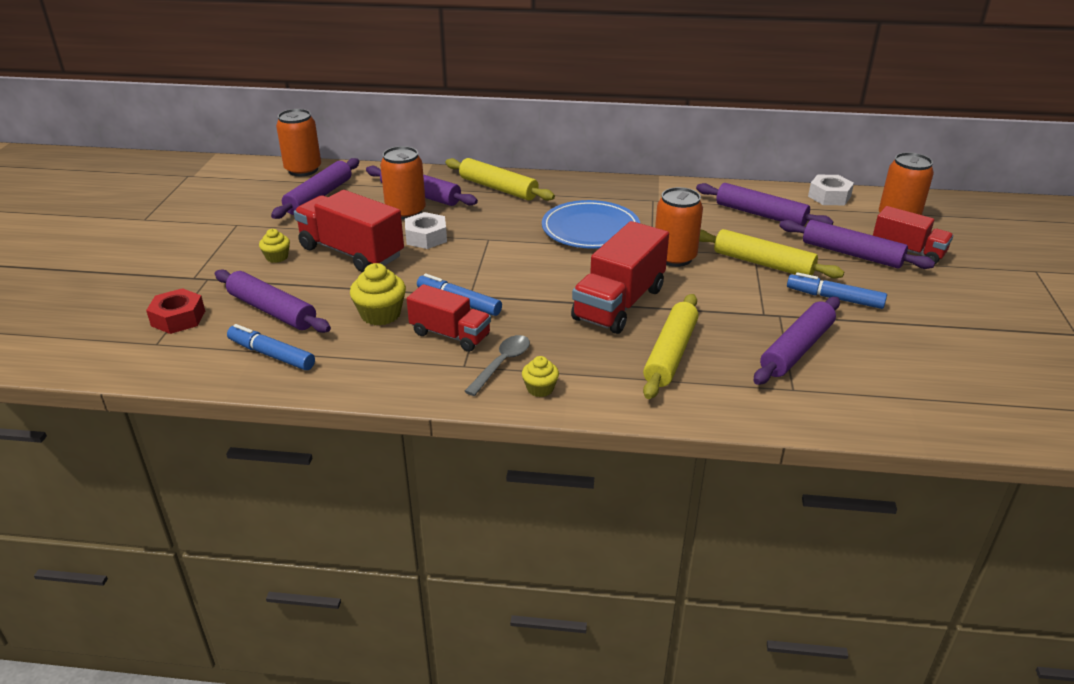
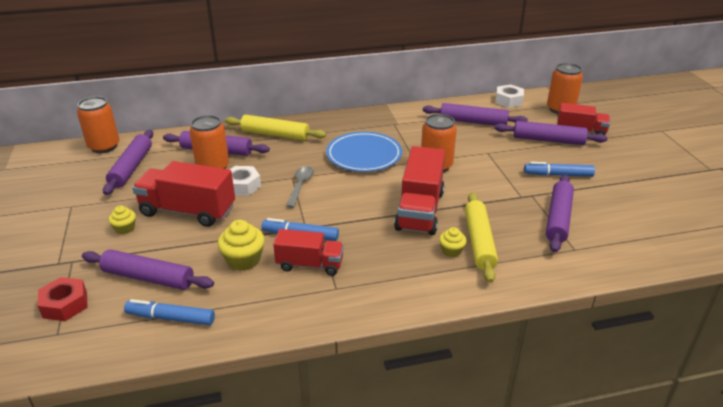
camera: 20 degrees left, 0 degrees up
(502, 364) = (364, 279): grey spoon -> grey spoon (300, 186)
(540, 389) = (404, 293): yellow cupcake -> yellow cupcake (451, 251)
(763, 263) = (497, 158): yellow rolling pin -> none

